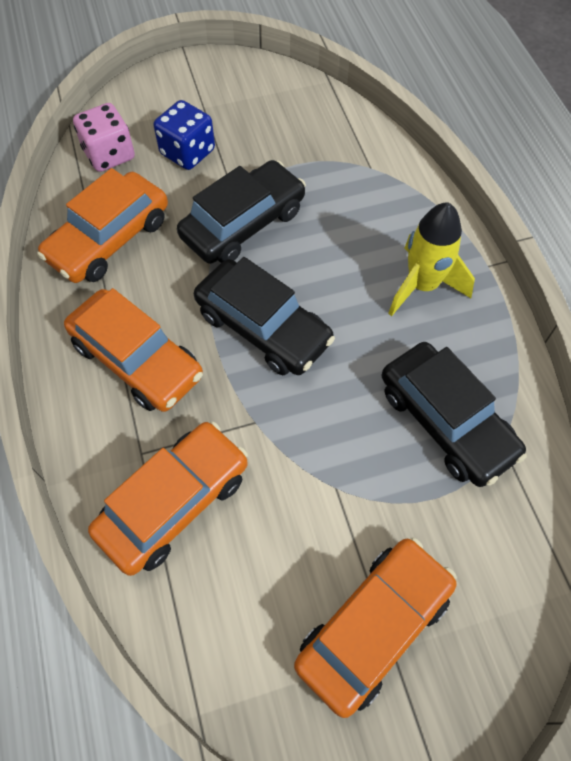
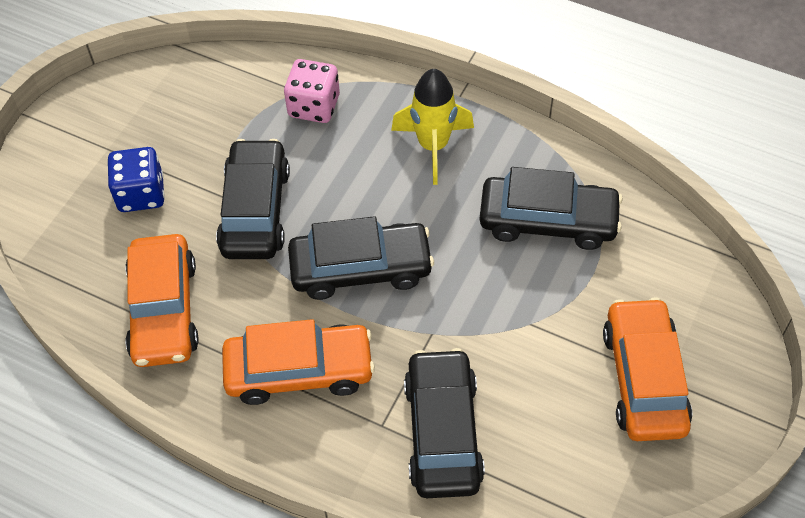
camera: 45 degrees left, 5 degrees down
(109, 155) = (76, 249): pink dice -> pink dice (314, 106)
(174, 503) = (443, 432): orange car -> black car

